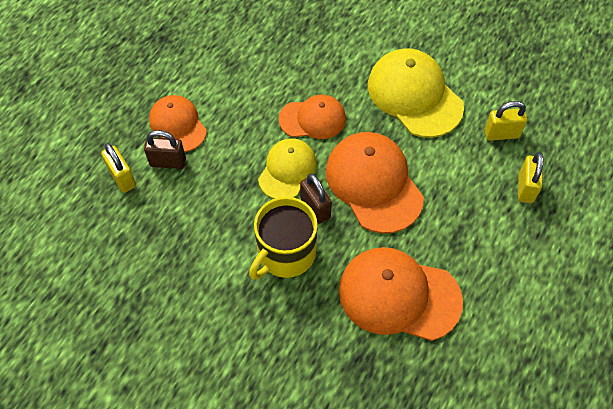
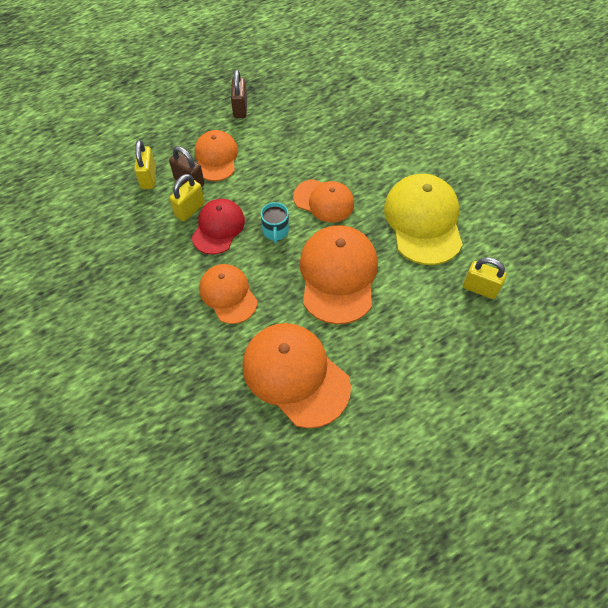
camera: 30 degrees right, 0 degrees up
(230, 194) = (218, 228): none -> red cap
(285, 254) = (228, 294): yellow mug -> orange cap
(287, 170) = (275, 231): yellow cap -> turquoise mug
(315, 208) = (276, 271): brown padlock -> brown padlock (240, 108)
(525, 188) = (469, 344): yellow padlock -> yellow padlock (190, 210)

